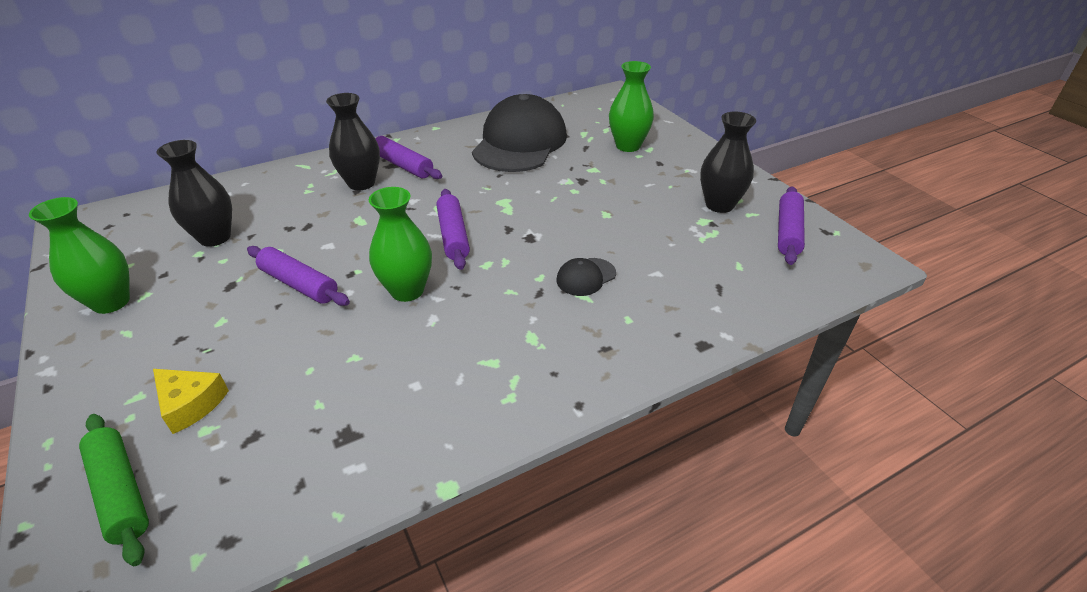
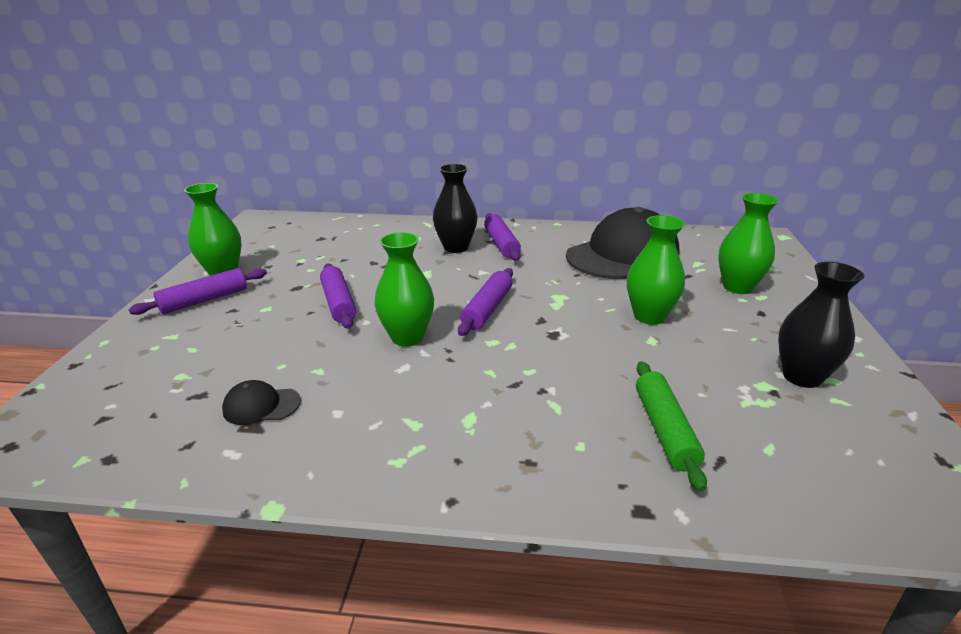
camera: 35 degrees right, 10 degrees down
(121, 492) = (99, 392): green rolling pin -> green rolling pin (664, 430)
(190, 404) = (192, 355): yellow cheese -> none
(215, 237) = (321, 253): black vase -> none
(586, 277) = (574, 388): black cap -> black cap (261, 406)
(587, 194) = (649, 316): none -> green vase
(788, 232) = (877, 439): purple rolling pin -> purple rolling pin (204, 300)

